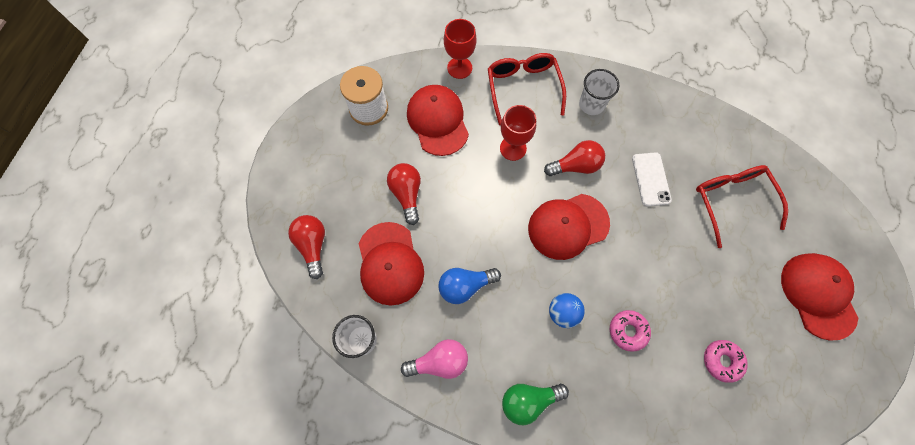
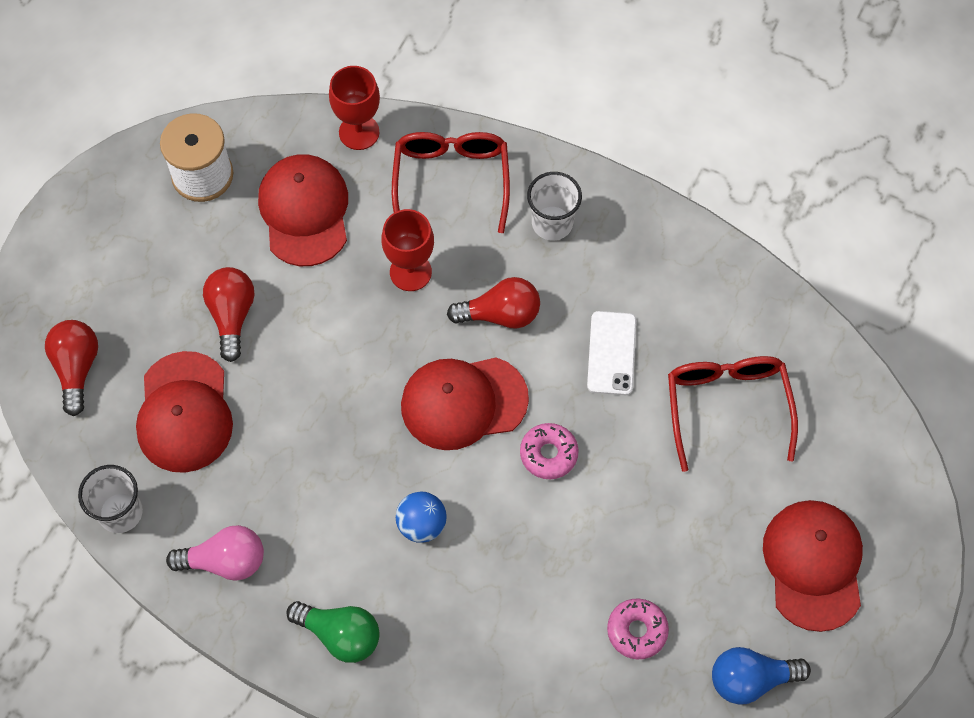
camera: 10 degrees right, 5 degrees down
(465, 286) = (287, 463): blue light bulb -> blue light bulb (751, 679)
(529, 400) = (340, 635): green light bulb -> green light bulb turned 150 degrees counterclockwise
(628, 331) = (510, 566): pink donut -> pink donut (548, 454)

